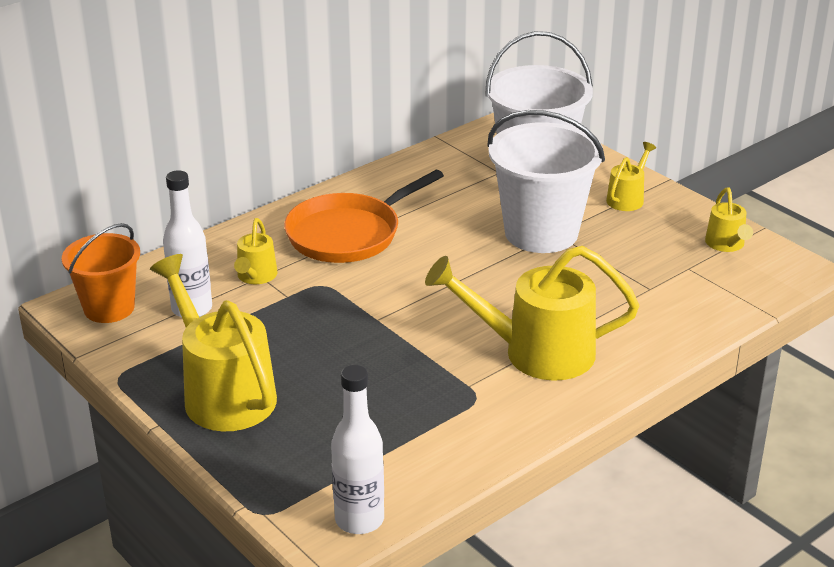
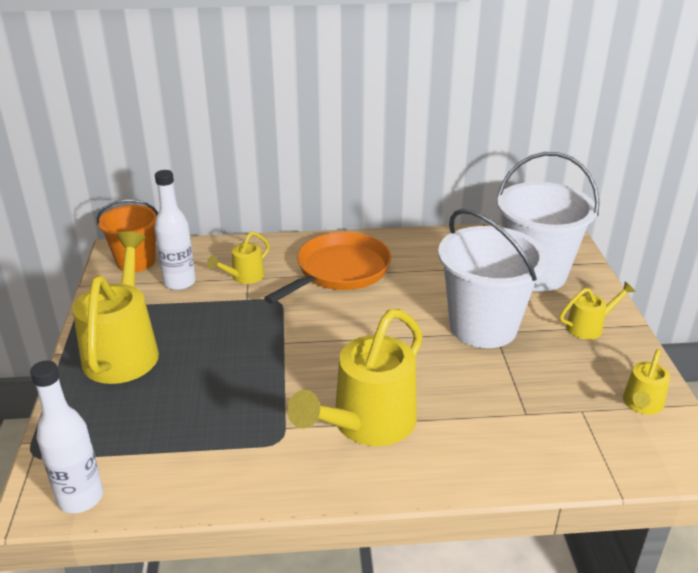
camera: 35 degrees right, 0 degrees up
(348, 234) = (339, 271): orange pan -> orange pan turned 135 degrees clockwise
(534, 353) = (366, 425): yellow watering can -> yellow watering can turned 90 degrees counterclockwise

